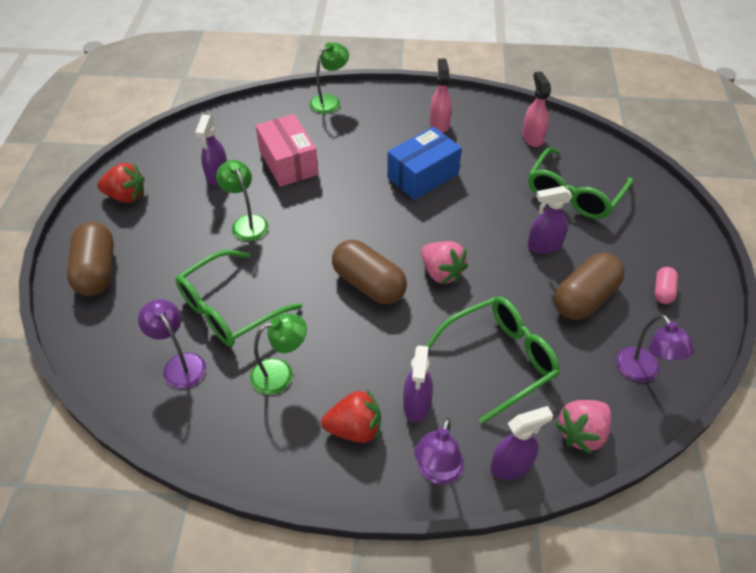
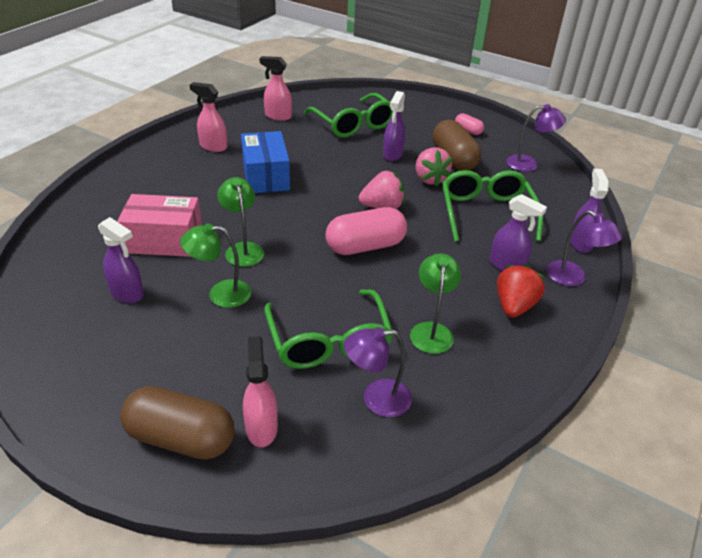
camera: 65 degrees left, 10 degrees down
(123, 308) = (261, 427): none -> pink spray bottle
(126, 196) = (77, 378): red strawberry -> none
(330, 101) = (106, 188): green lamp -> green lamp (243, 249)
(368, 284) = (365, 246): brown capsule -> pink capsule
(582, 433) = (566, 205): pink strawberry -> pink strawberry (429, 179)

